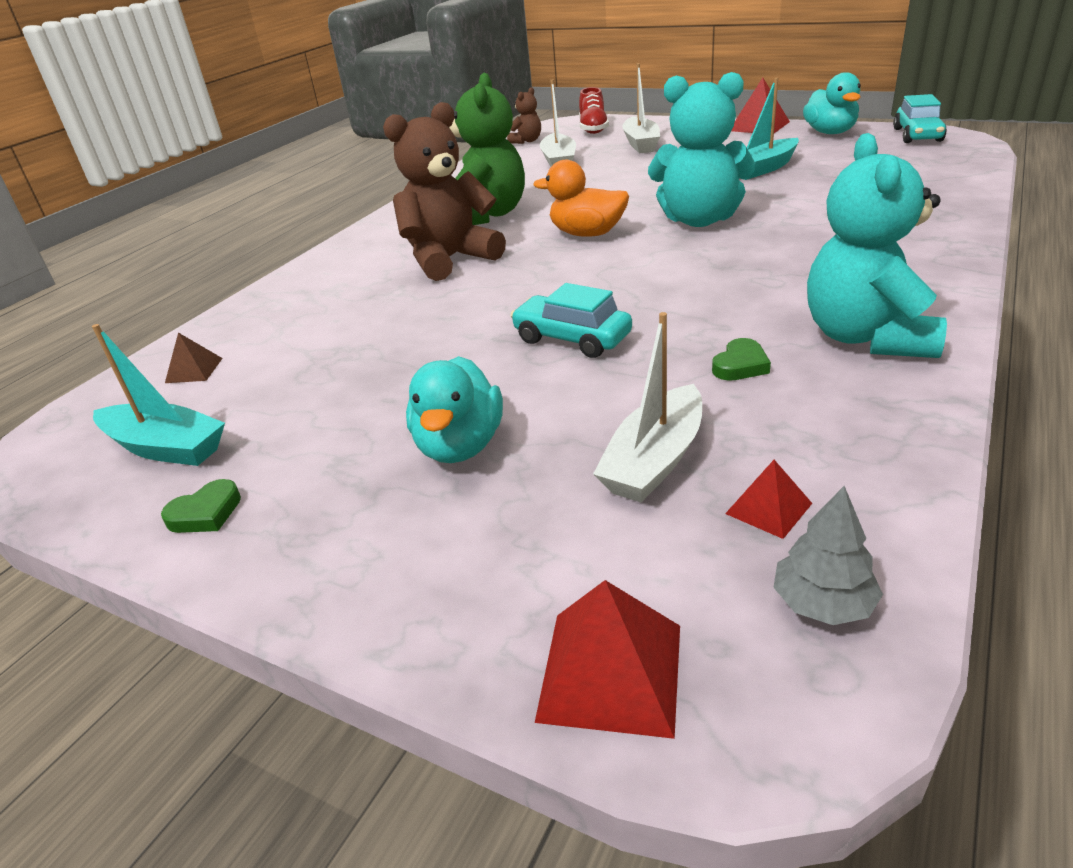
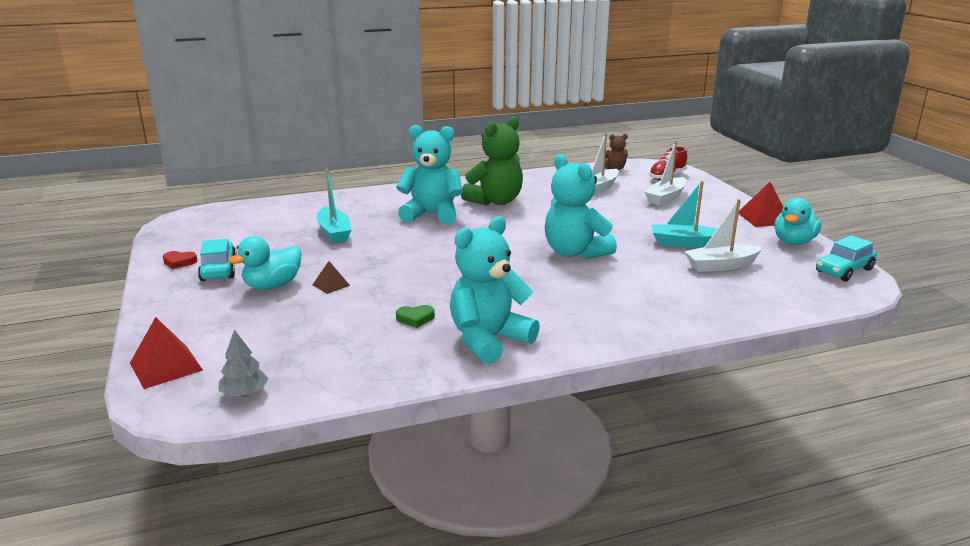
camera: 40 degrees right, 10 degrees down
(165, 447) = (209, 236): turquoise boat -> turquoise boat (334, 232)
(194, 370) = (265, 213): brown pyramid -> brown pyramid (331, 285)
(206, 513) = (179, 262): green heart -> red heart
(450, 259) = (432, 215): brown teddy bear -> turquoise teddy bear
(572, 339) = (390, 272): turquoise car -> turquoise car (219, 270)
(587, 234) = (510, 232): orange duck -> none
(655, 460) = (308, 327): white boat -> white boat (721, 266)
(768, 508) = (298, 363): red pyramid -> none

